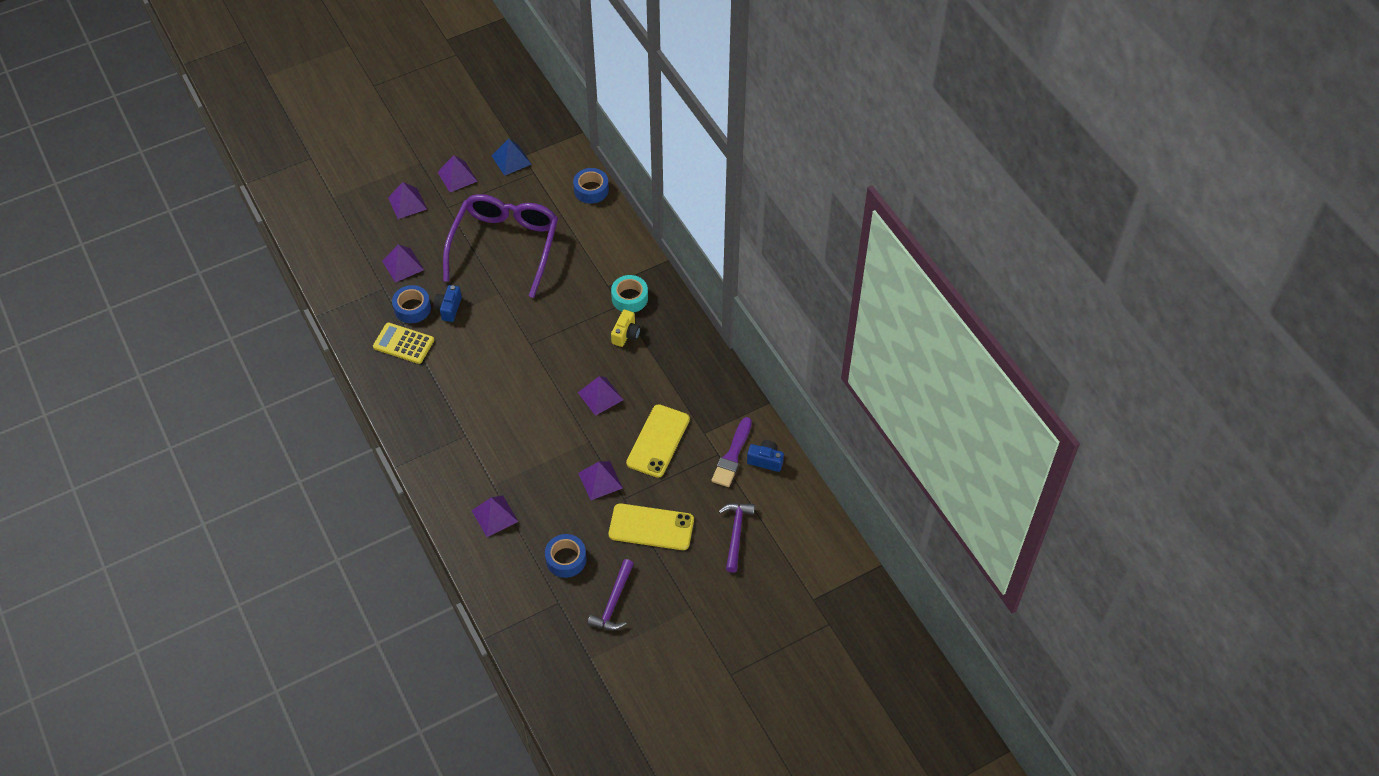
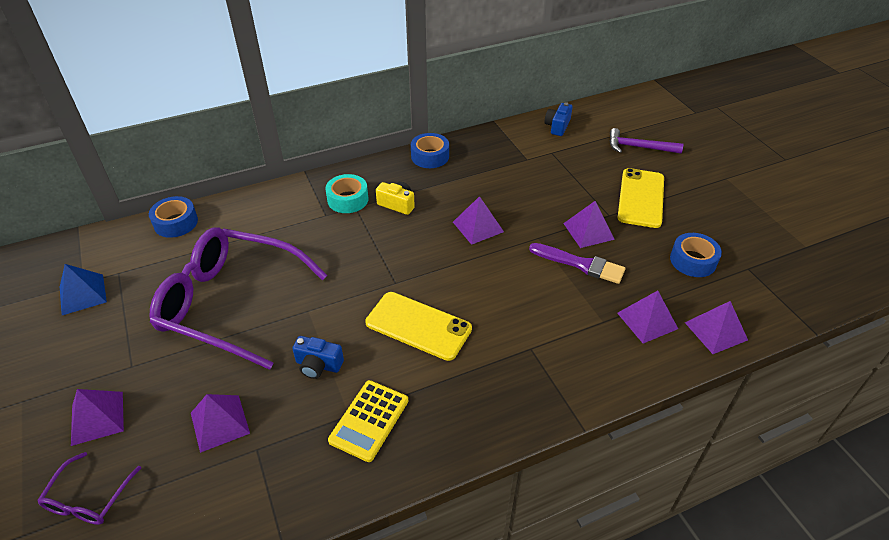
camera: 85 degrees left, 10 degrees down
(353, 218) = (89, 498): none -> purple glasses
(412, 308) = (306, 409): blue tape -> blue tape (430, 156)
(457, 176) = (78, 354): purple pyramid -> purple pyramid (716, 331)
(613, 602) = (735, 227): purple hammer -> none
(658, 441) = (537, 188): yellow phone -> yellow phone (418, 326)
(732, 455) = (553, 144): purple brush -> purple brush (580, 264)

